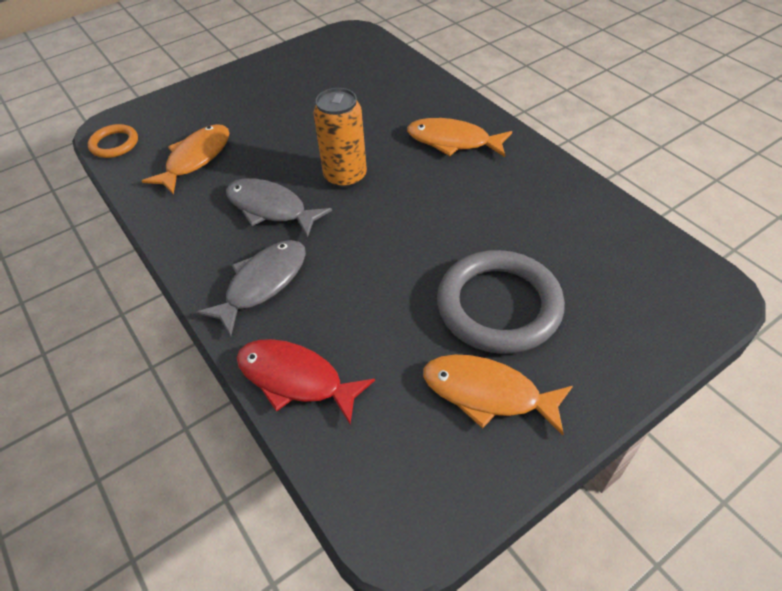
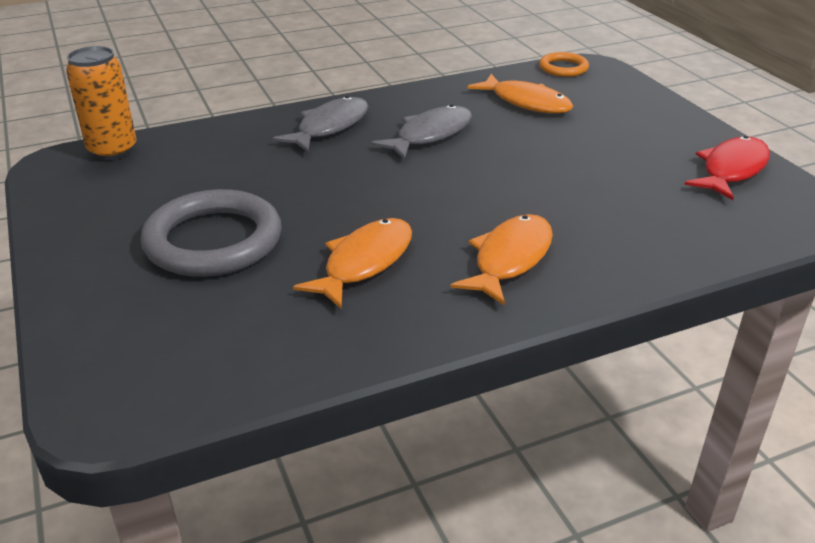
camera: 100 degrees right, 15 degrees down
(262, 284) = (329, 127): grey fish -> grey fish turned 105 degrees counterclockwise
(296, 379) = (216, 135): red fish -> red fish (731, 170)
(345, 177) = (464, 177): orange can -> orange can (113, 150)
(488, 393) = (124, 216): orange fish -> orange fish (364, 263)

